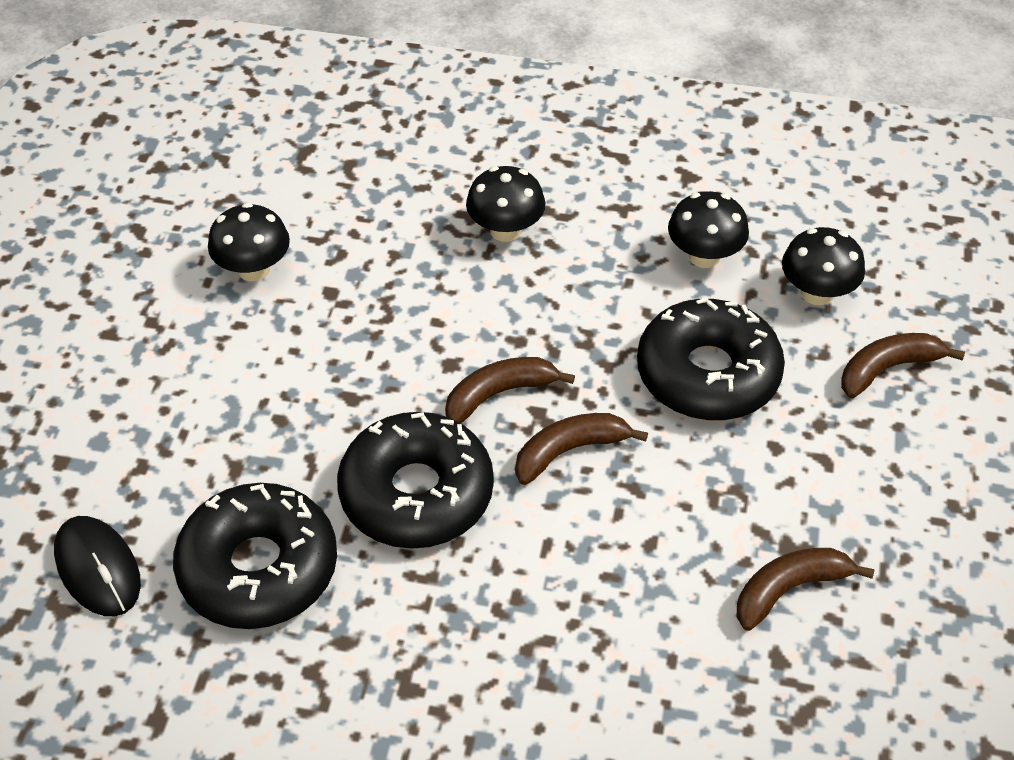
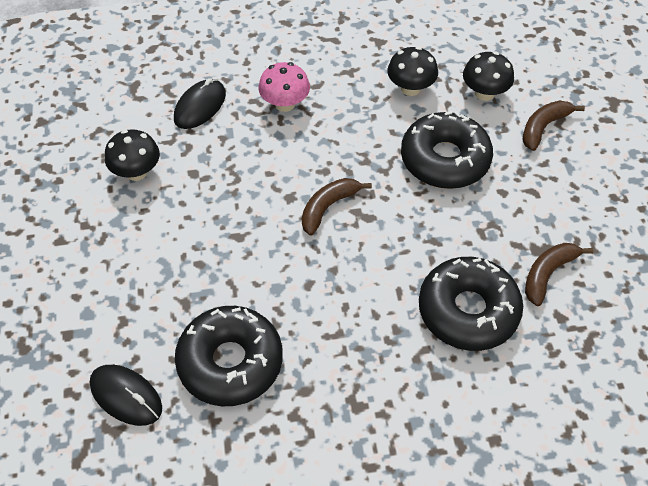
camera: 20 degrees left, 5 degrees up
(383, 202) = (200, 106): none -> black mouse
(416, 493) = (306, 284): black donut -> black donut (468, 311)
(505, 230) = (285, 104): black mushroom -> pink mushroom
(569, 451) = (386, 230): brown banana -> none

